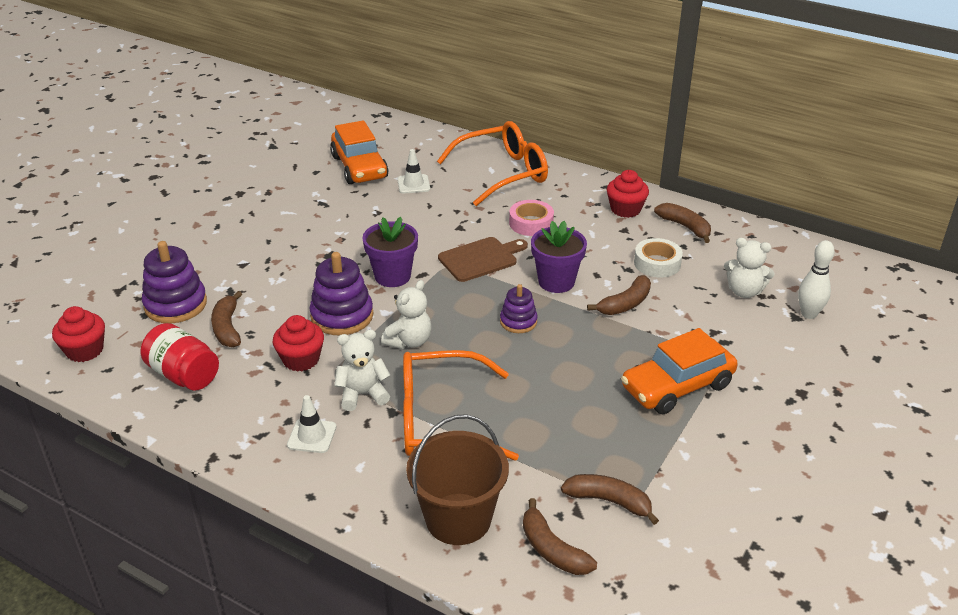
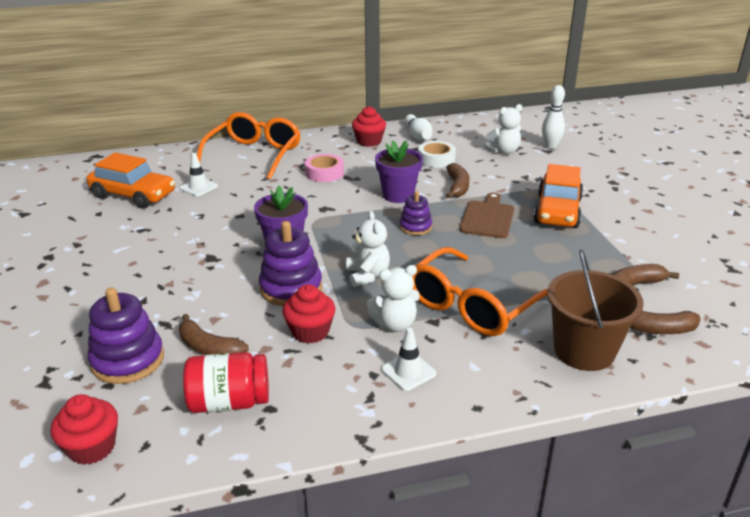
camera: 45 degrees left, 5 degrees down
(362, 394) = (395, 324): white teddy bear -> white teddy bear turned 135 degrees counterclockwise
(481, 259) = (327, 206): brown cutting board -> brown cutting board (487, 218)
(685, 227) = (418, 135): brown banana -> white bowling pin

